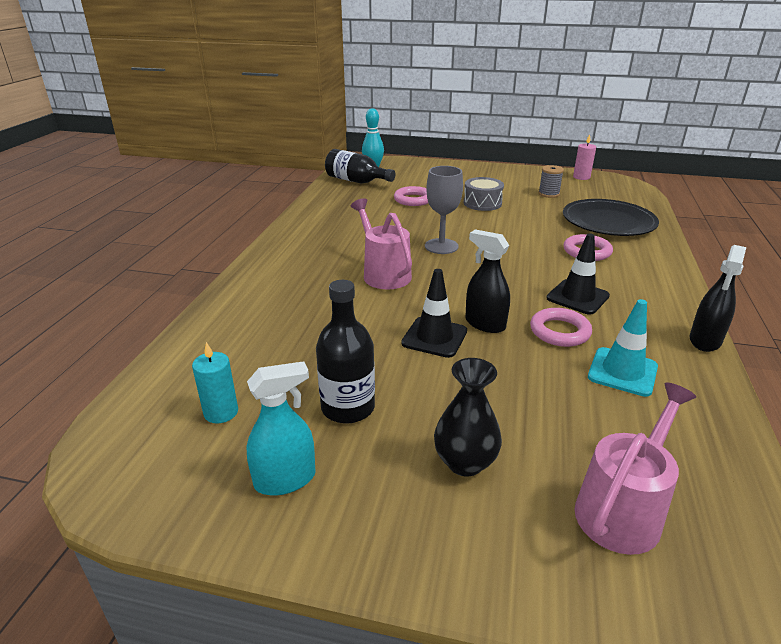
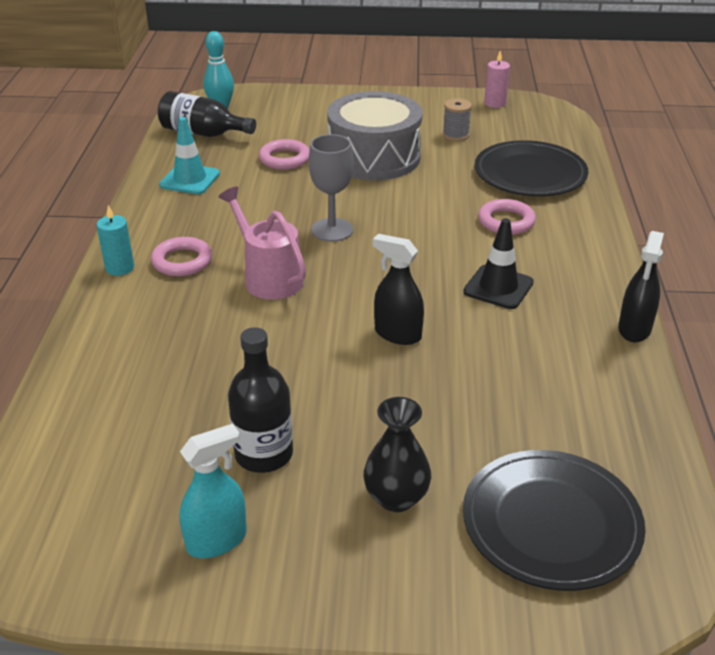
camera: 10 degrees left, 5 degrees up
(221, 412) = (125, 477): turquoise candle -> turquoise candle (120, 268)
(434, 337) = (343, 358): black traffic cone -> none
(482, 203) = (374, 157): grey drum -> grey drum, size x1.89
(559, 331) = (481, 335): pink ring -> pink ring (182, 261)
(622, 372) = (549, 377): turquoise traffic cone -> turquoise traffic cone (190, 179)
(623, 509) = (551, 523): pink watering can -> black plate

